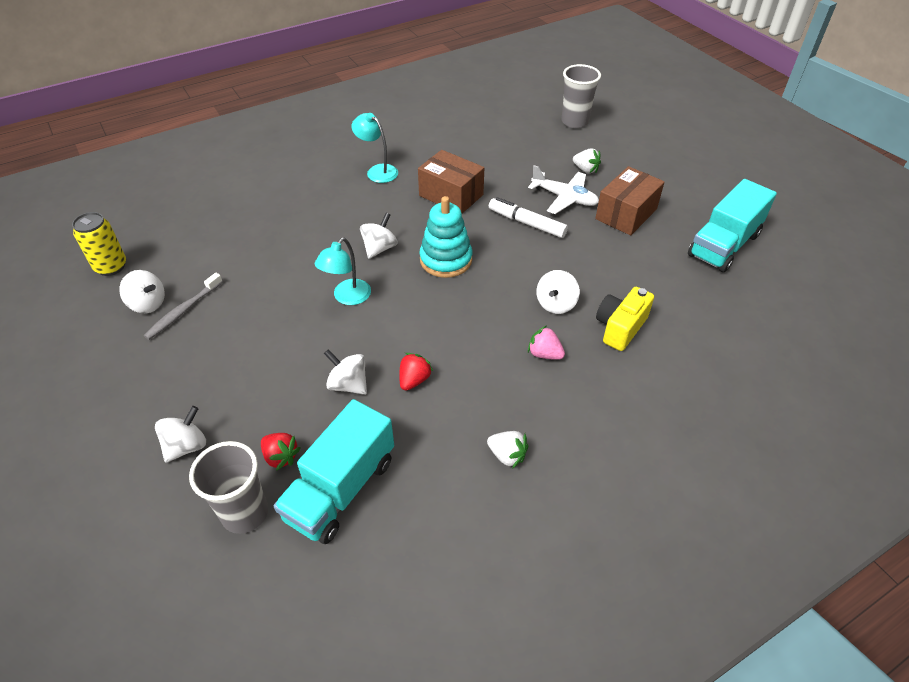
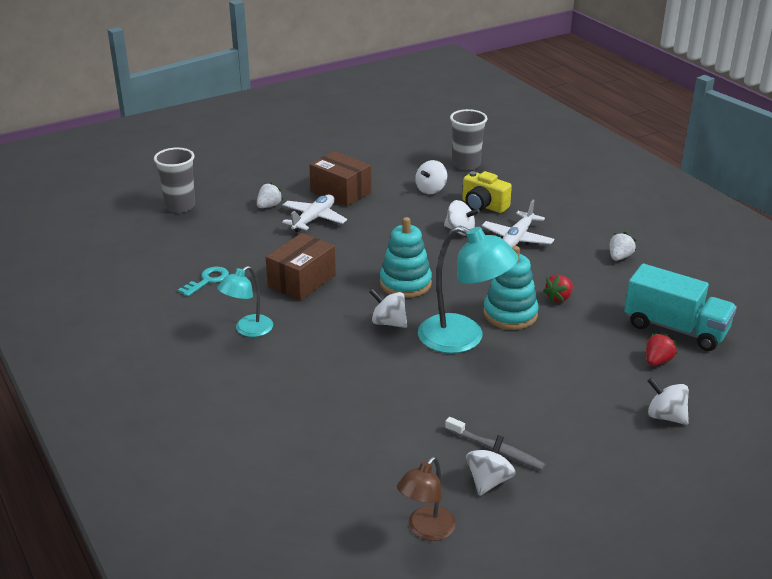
camera: 90 degrees left, 15 degrees down
(111, 267) = (426, 530): yellow can -> brown lamp
(245, 513) = (715, 373): grey cup -> grey cup (466, 165)
(347, 297) = (463, 338): turquoise lamp -> turquoise lamp, size x1.72
(348, 384) = (572, 331): white spinning top -> white spinning top (431, 189)
(386, 335) = (510, 314): none -> turquoise stacking toy
(414, 380) = (558, 298): red strawberry -> red strawberry turned 75 degrees counterclockwise
(452, 146) = (208, 280): none -> turquoise key
(527, 223) = (351, 240): white marker -> none
(544, 354) = (517, 238): pink strawberry -> white plane
(724, 245) = (384, 156): turquoise truck -> none

